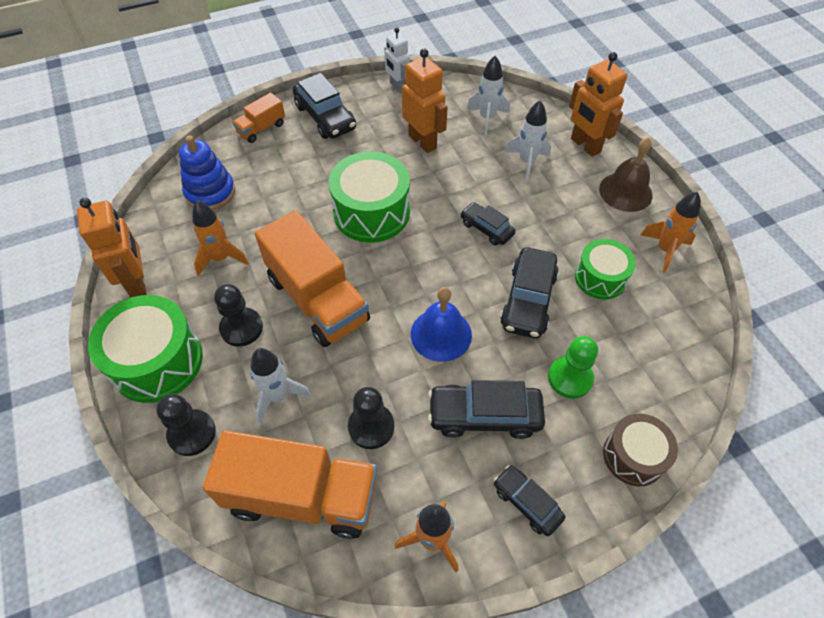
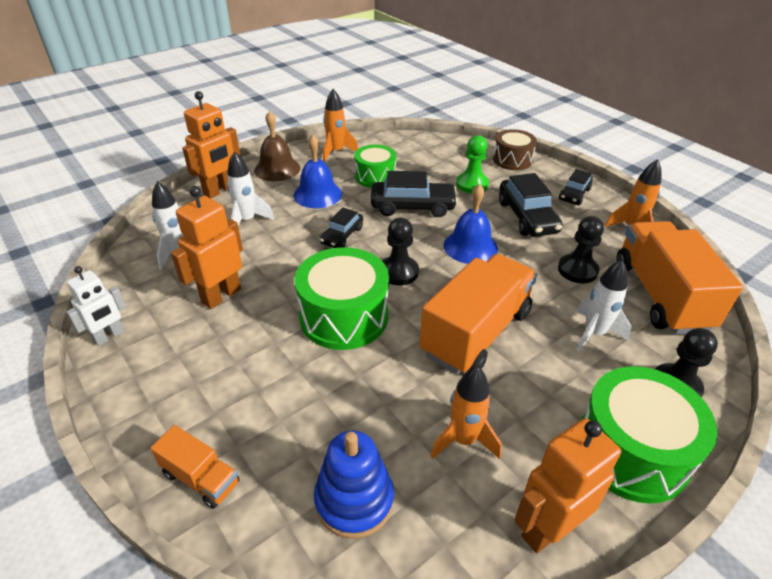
camera: 105 degrees left, 15 degrees down
(241, 328) = (544, 385): black pawn -> black pawn (398, 272)
(325, 117) = (173, 401): black car -> none
(567, 219) = (317, 194): none -> blue bell

